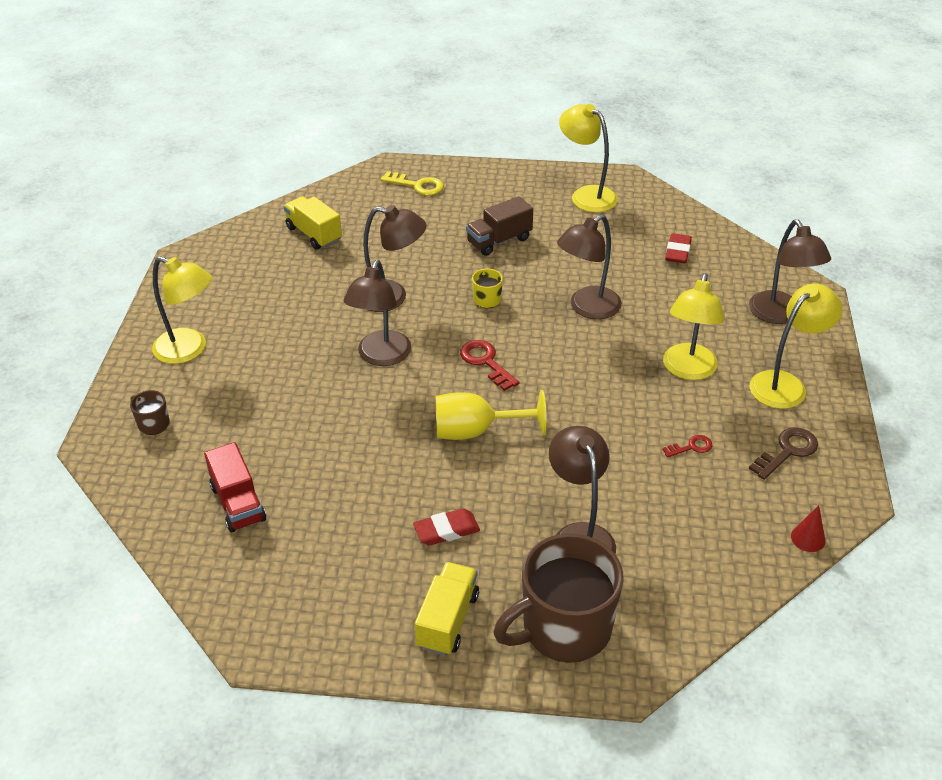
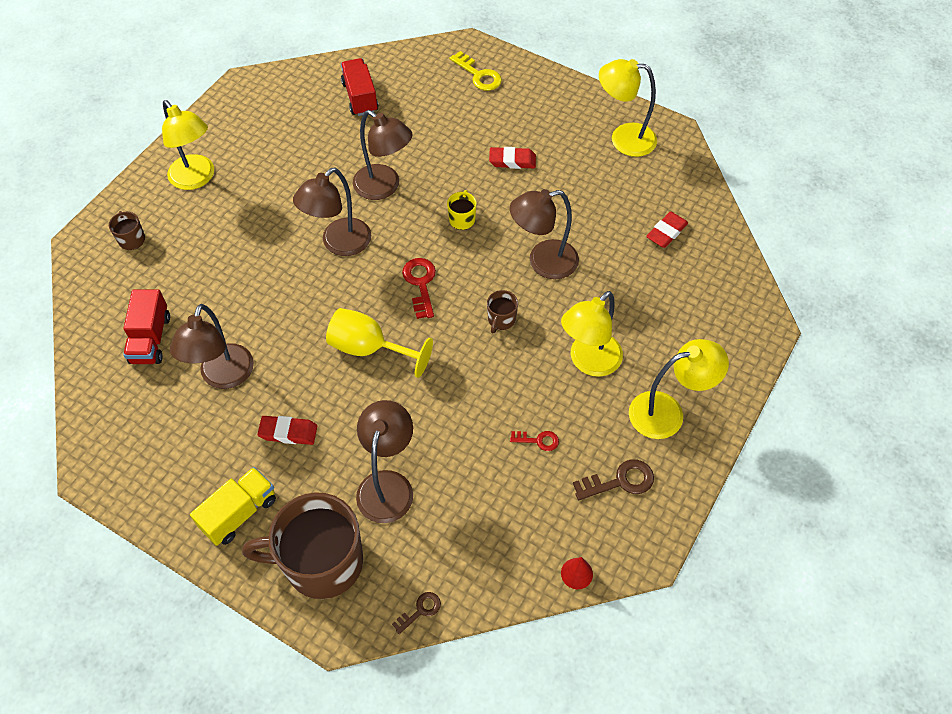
camera: 25 degrees right, 15 degrees up
(314, 234) = (360, 97): yellow truck -> red truck
(499, 240) = (512, 161): brown truck -> red eraser
(584, 365) = (501, 320): none -> brown mug
(586, 195) = (623, 138): yellow lamp -> yellow lamp turned 60 degrees counterclockwise
(691, 629) = (420, 610): none -> brown key
(780, 315) = (714, 338): brown lamp -> brown lamp (223, 377)

